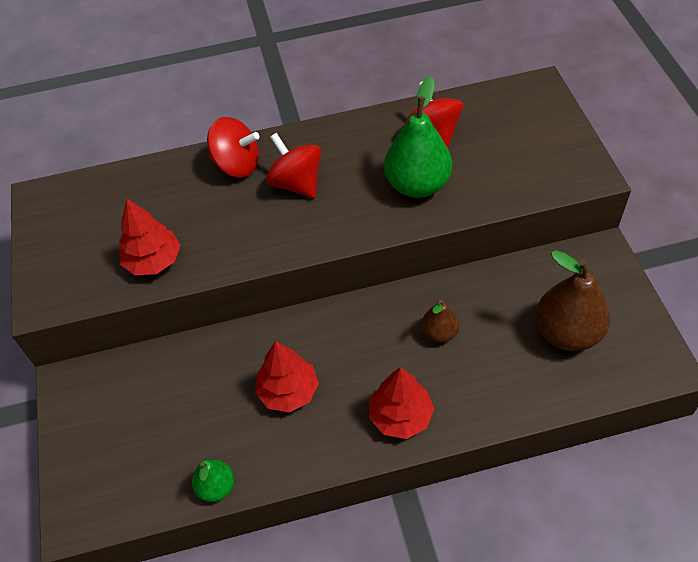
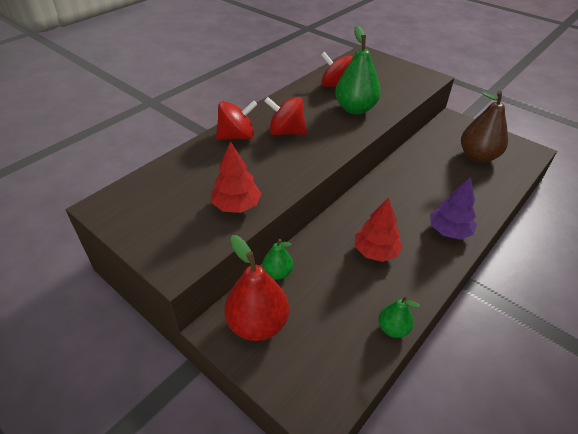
camera: 40 degrees left, 10 degrees down
(102, 400) = (258, 324): none -> red pear
(168, 356) = (277, 273): none -> green pear
(400, 416) = (449, 231): red tree -> purple tree
(439, 333) = (421, 183): brown pear -> none

